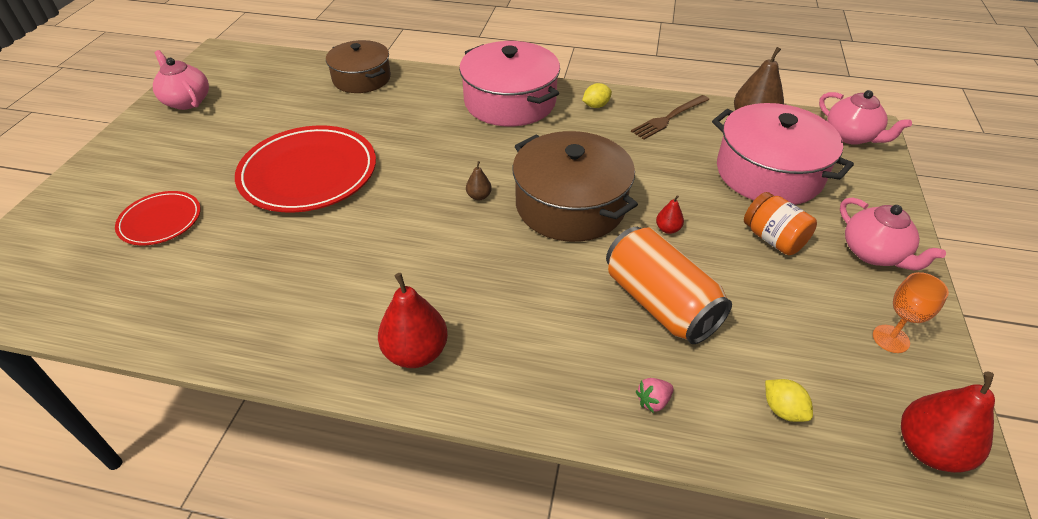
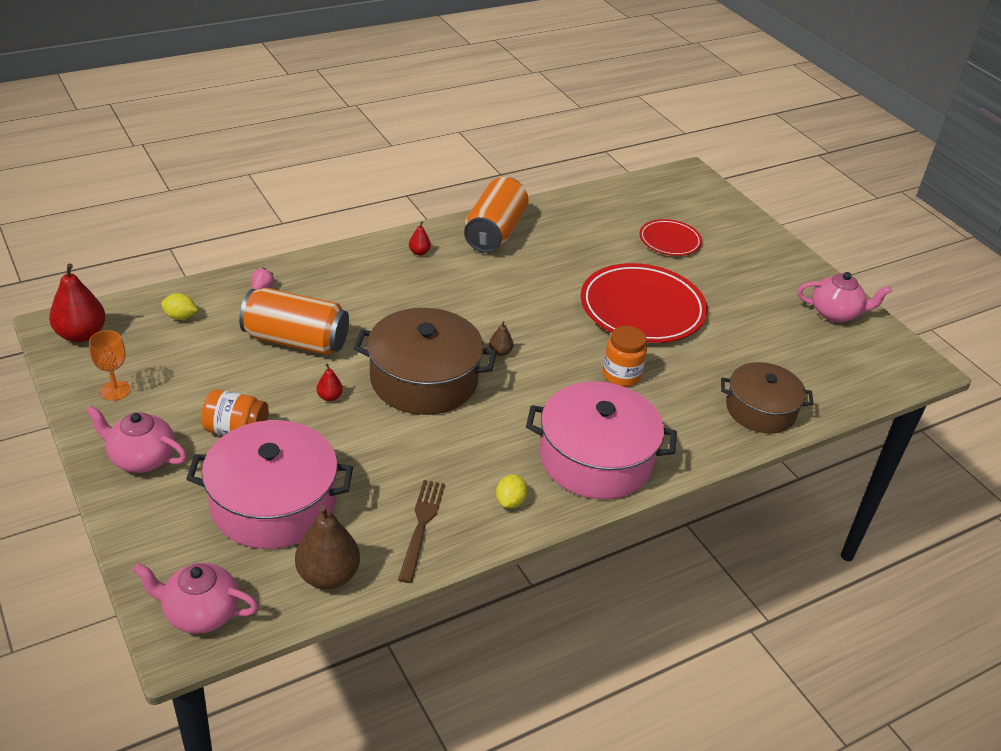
camera: 135 degrees right, 5 degrees down
(297, 333) = (494, 232): none -> orange can
(413, 136) = (621, 375): none -> orange jar
(416, 352) = (419, 252): red pear -> red pear, size x0.48

